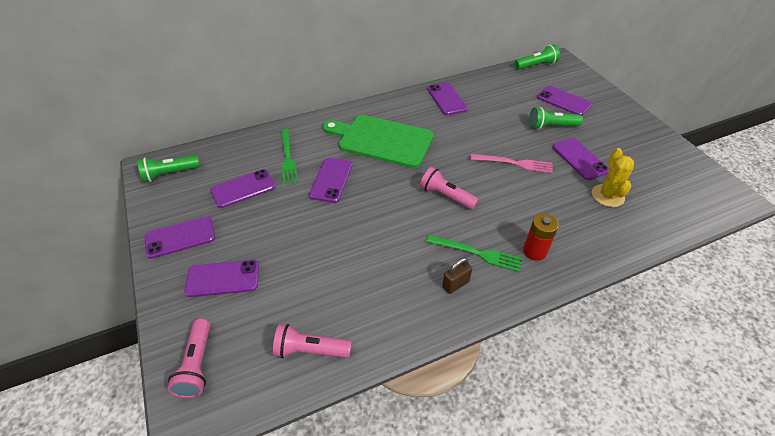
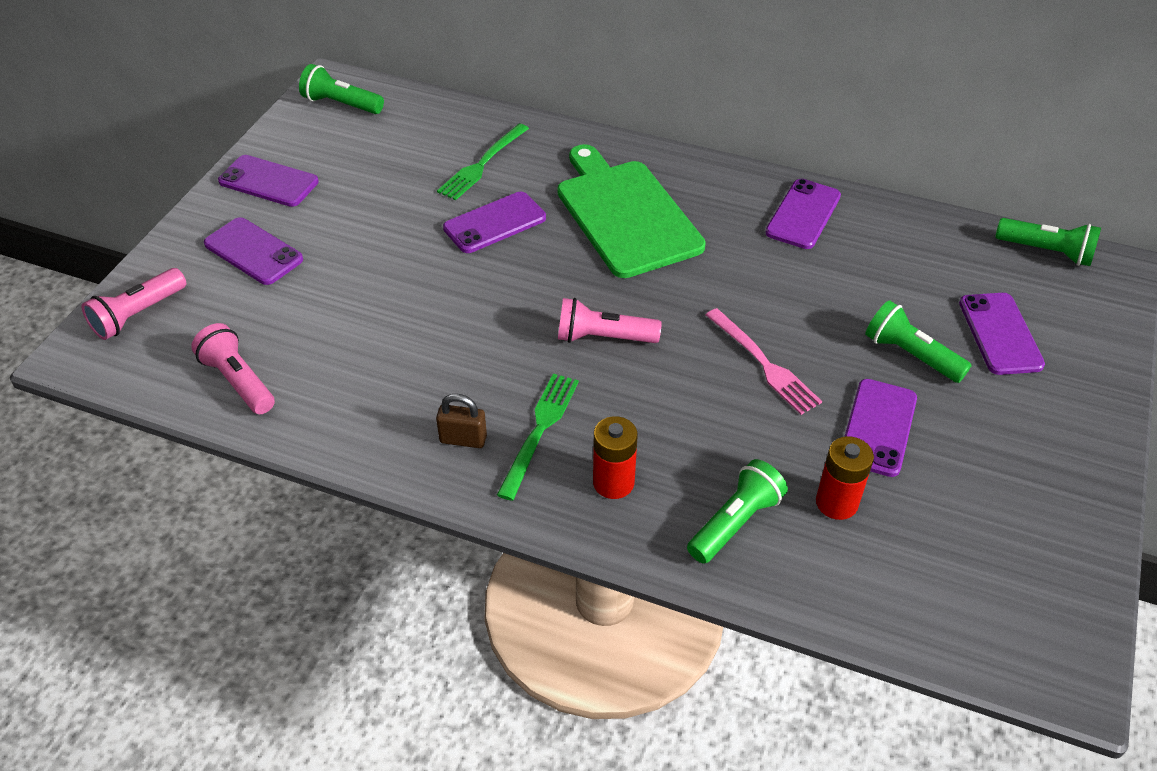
camera: 45 degrees right, 0 degrees up
(243, 189) = (390, 169): purple phone -> none
(446, 196) = (603, 337): pink flashlight -> pink flashlight turned 75 degrees counterclockwise
(478, 253) = (540, 429): green fork -> green fork turned 135 degrees counterclockwise
(592, 230) = (735, 522): none -> green flashlight
(607, 196) = (836, 503): yellow cactus -> red battery

